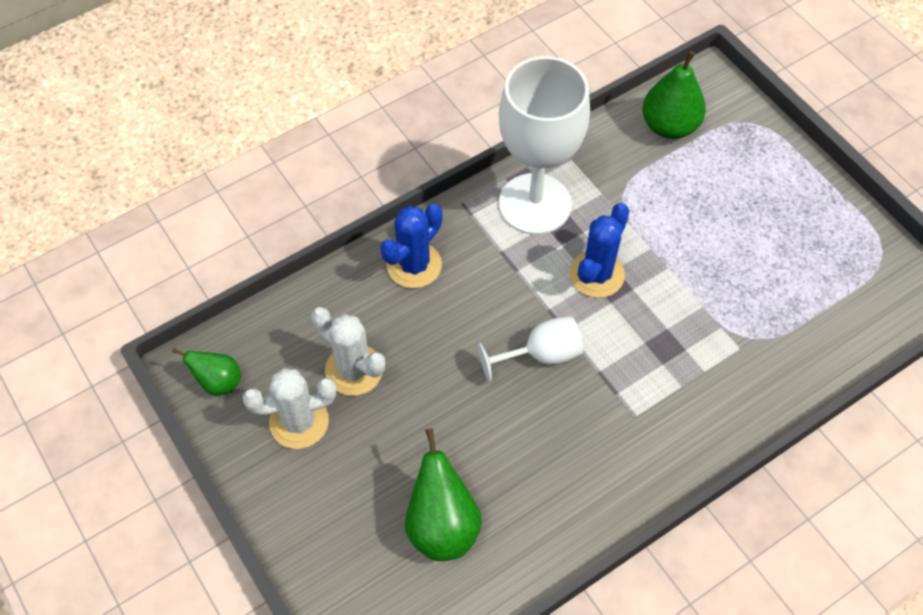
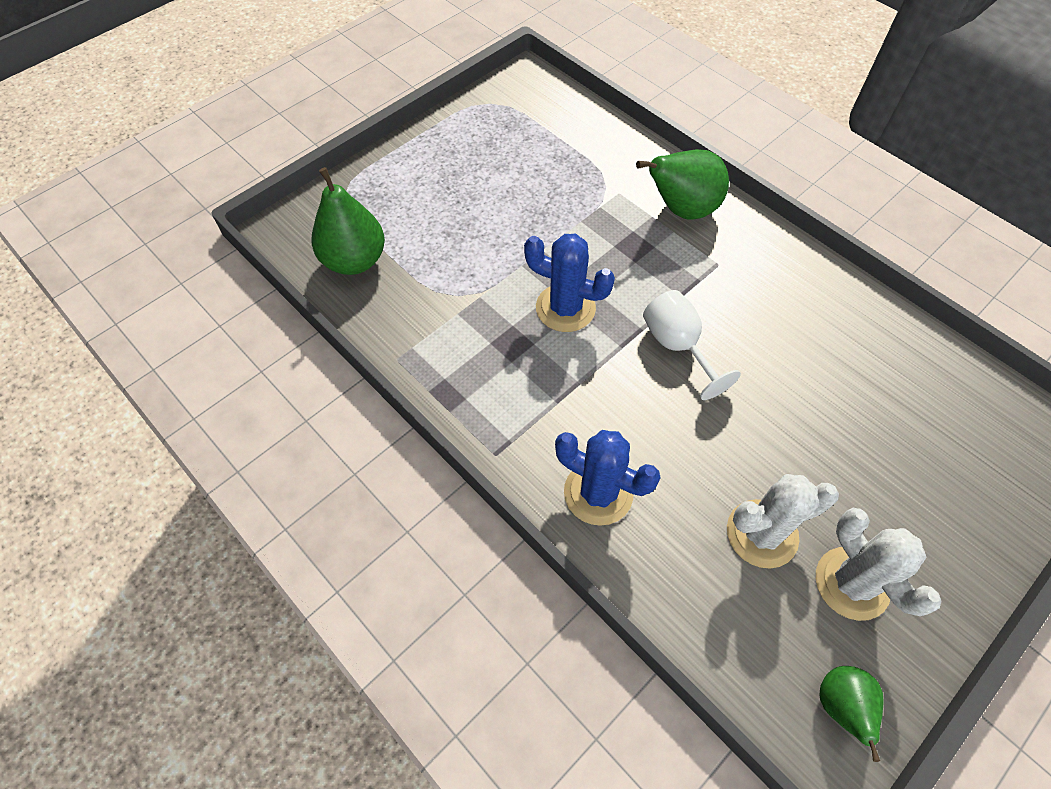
camera: 100 degrees left, 0 degrees up
(354, 370) = (762, 534): white cactus -> white cactus turned 45 degrees clockwise
(442, 525) = (901, 408): green pear -> green pear (681, 210)
(535, 204) = (483, 376): white goblet -> none

